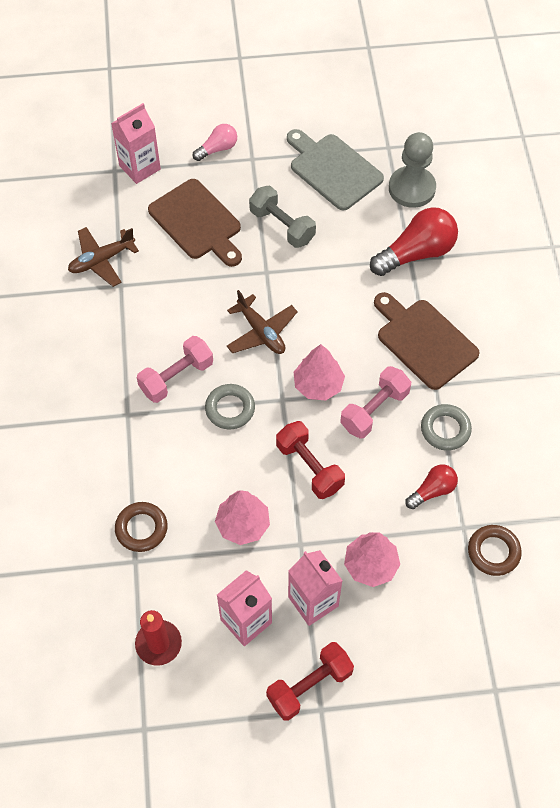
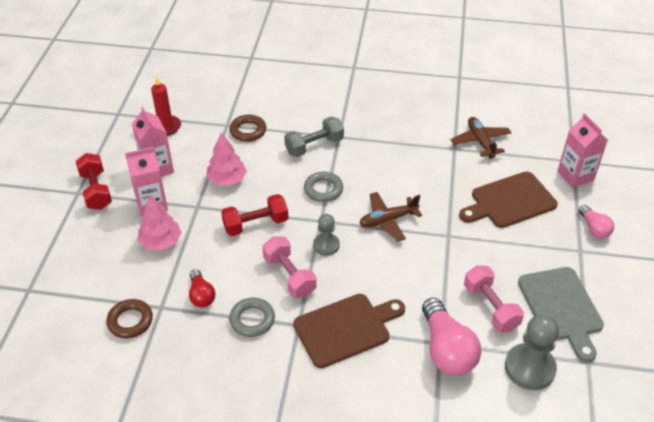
camera: 105 degrees right, 15 degrees down
(176, 377) = (361, 165): pink dumbbell -> pink dumbbell (490, 307)
(282, 226) = (497, 256): grey dumbbell -> grey dumbbell (314, 146)
(318, 385) = (326, 245): pink tree -> grey pawn
(333, 169) = (561, 308): grey cutting board -> grey cutting board turned 105 degrees clockwise
(416, 253) = (446, 350): red light bulb -> pink light bulb

